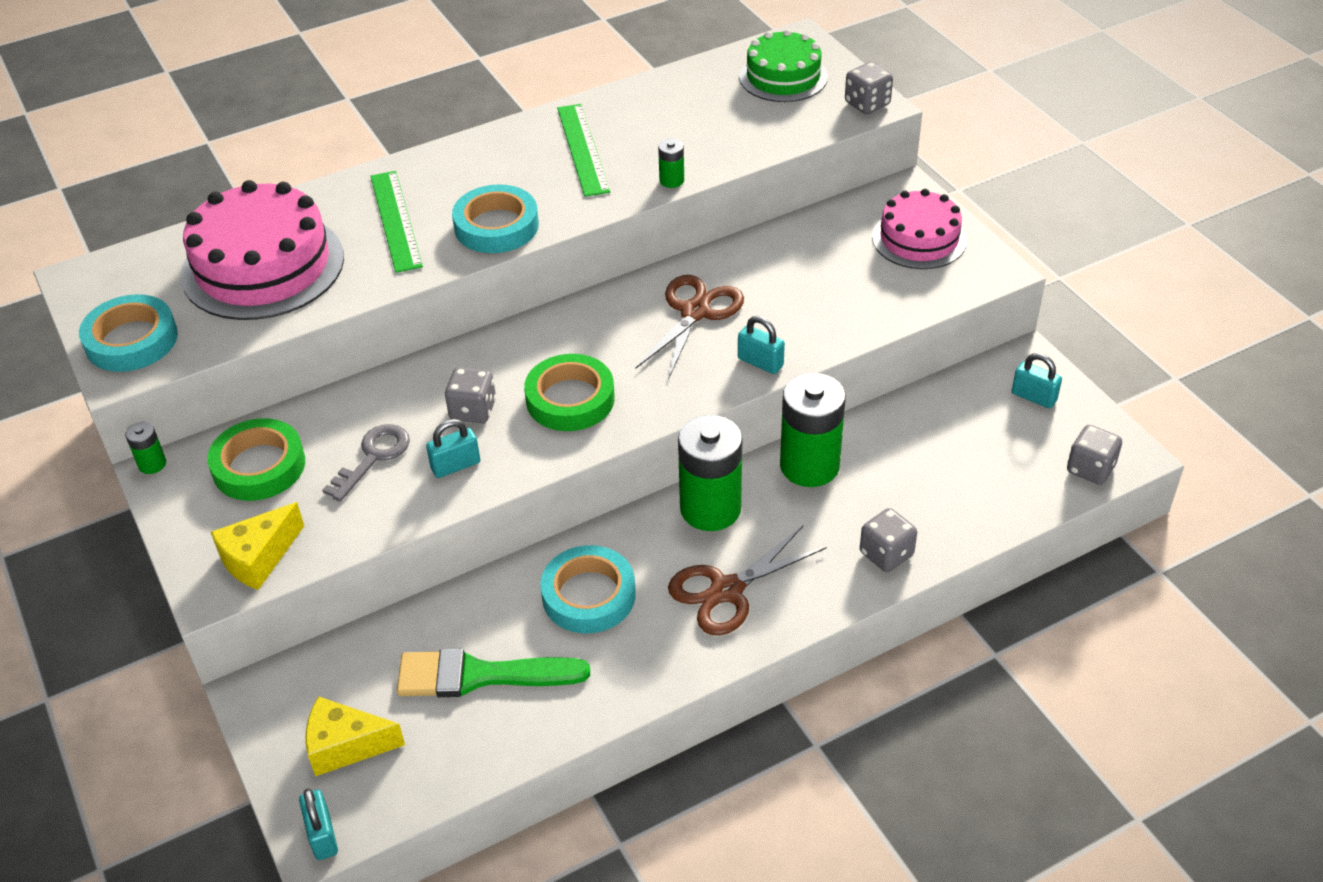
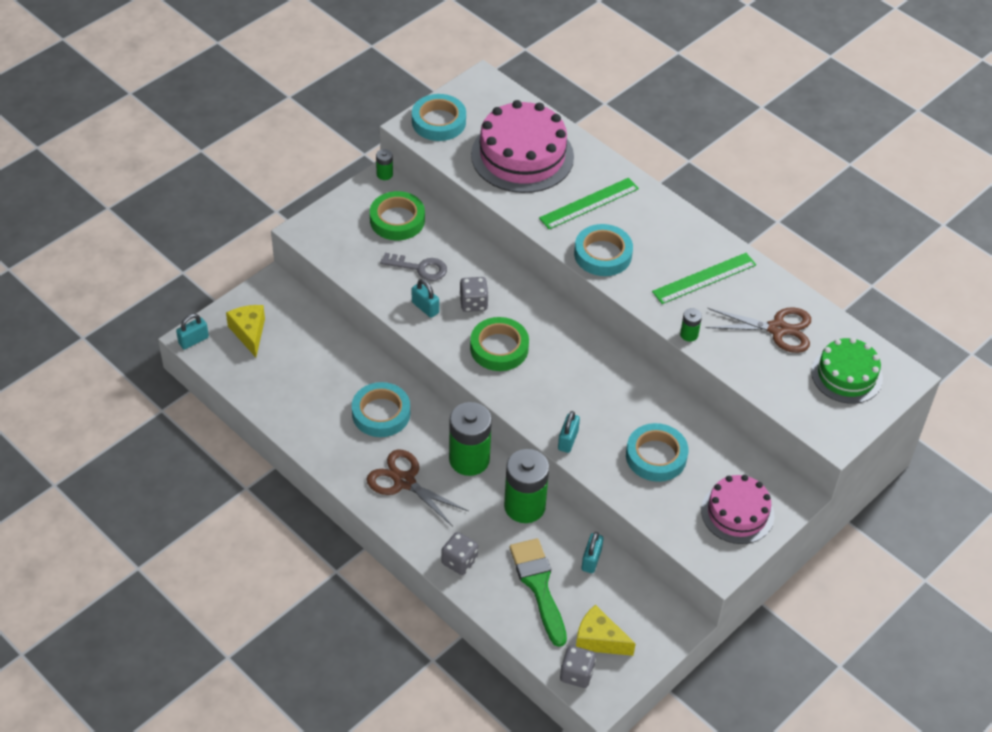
camera: 70 degrees right, 5 degrees up
(258, 558) = (330, 242): yellow cheese -> yellow cheese (599, 640)
(479, 675) = (309, 377): green brush -> green brush (538, 586)
(695, 312) = (605, 395): brown scissors -> brown scissors (777, 329)
(812, 287) = (656, 456): none -> turquoise tape
(867, 104) = (834, 433): grey dice -> none
(1034, 397) = (639, 632): turquoise padlock -> turquoise padlock (591, 560)

